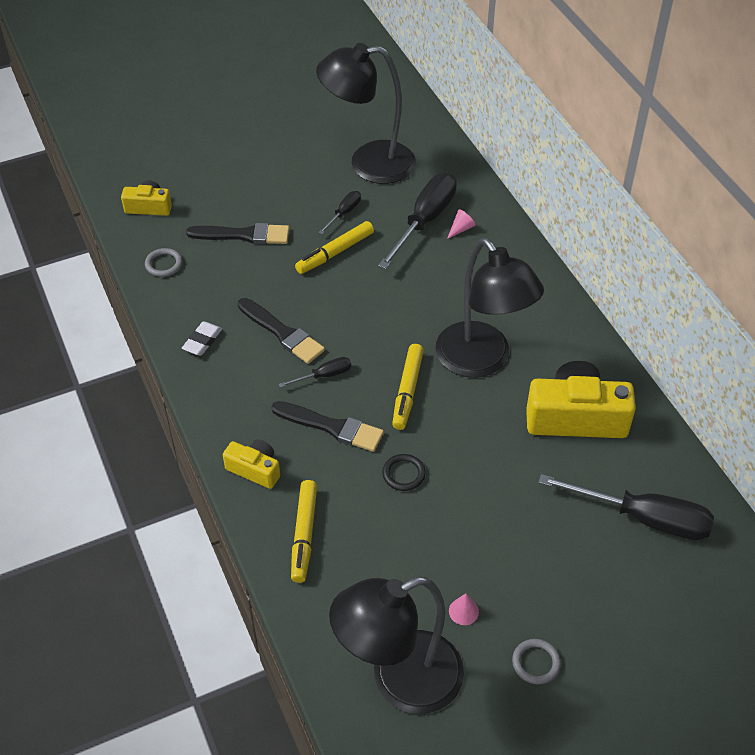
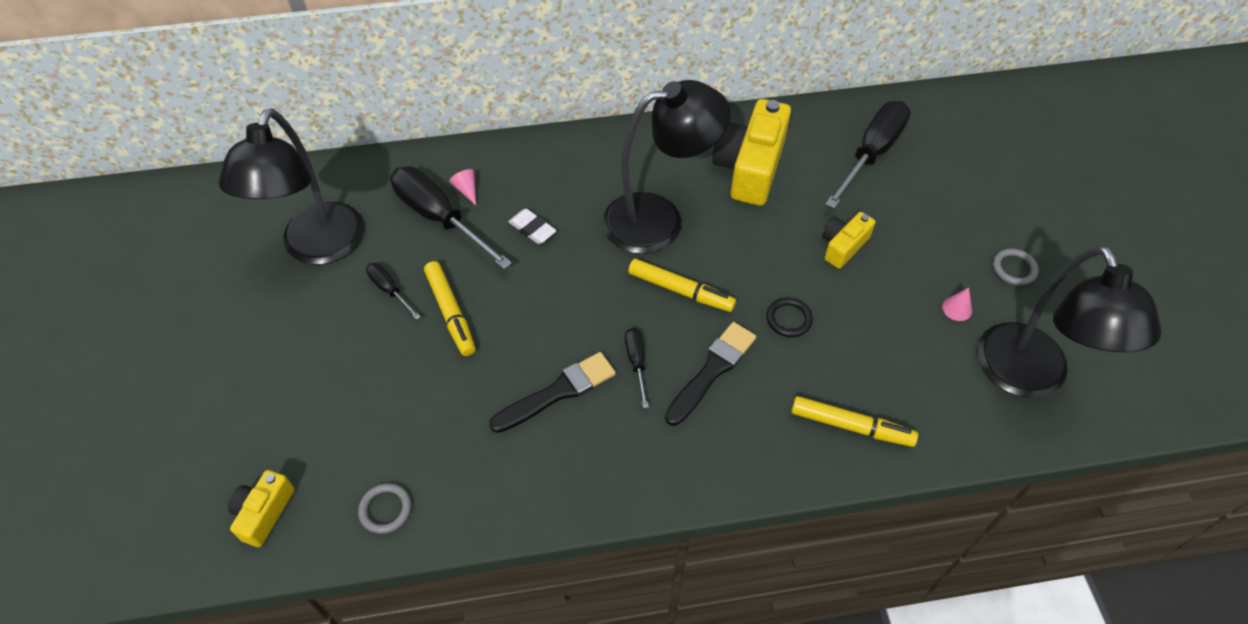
camera: 75 degrees left, 5 degrees up
(202, 341) = (541, 483): white eraser -> white eraser (532, 229)
(244, 235) = (376, 404): black brush -> none
(255, 469) = (754, 459): yellow camera -> yellow camera (843, 246)

